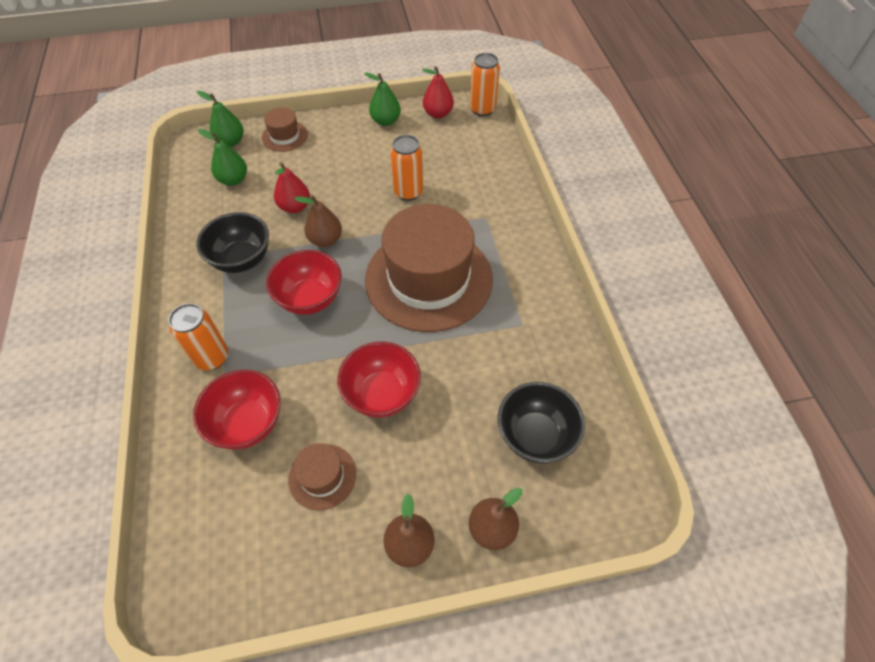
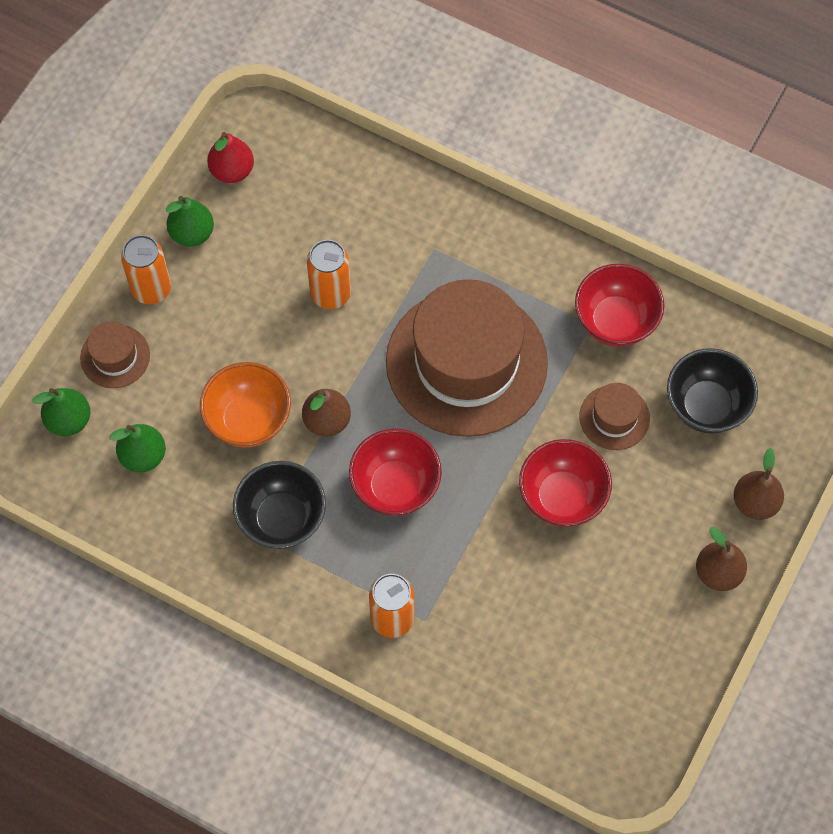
camera: 50 degrees left, 10 degrees up
(248, 423) = (497, 629): red bowl -> red bowl (615, 321)
(295, 207) = (248, 419): red pear -> orange bowl
(322, 476) = (603, 599): brown hat -> brown hat (614, 417)
(482, 109) = (269, 120): orange can -> orange can (151, 289)

